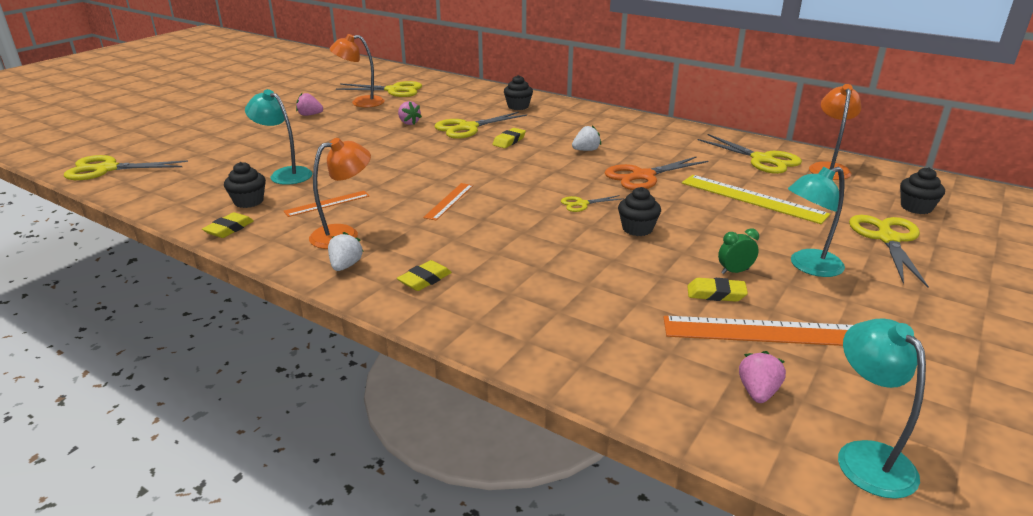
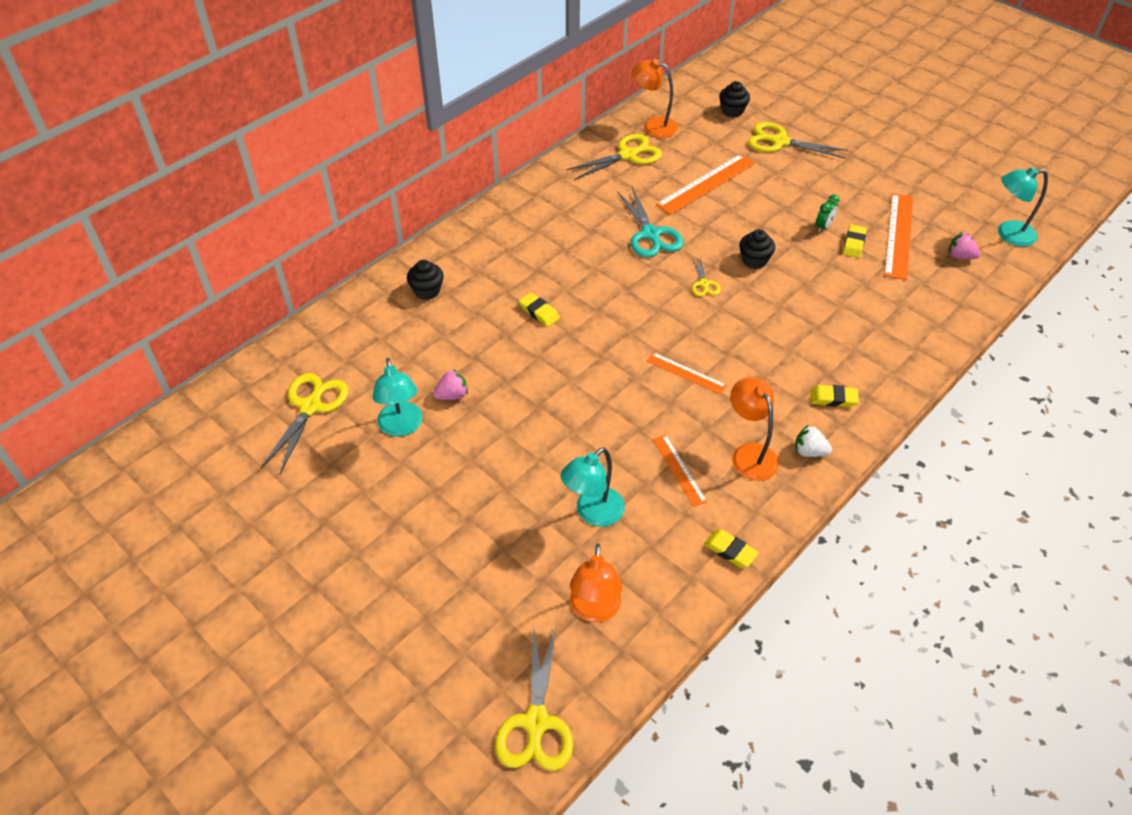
camera: 80 degrees left, 20 degrees up
(248, 201) = (665, 541): black cupcake -> none
(310, 115) = (385, 501): pink strawberry -> none
(361, 102) = (351, 444): orange lamp -> orange lamp (594, 610)
(425, 280) = (833, 399): yellow eraser -> yellow eraser turned 45 degrees counterclockwise
(468, 128) = (487, 342): yellow scissors -> none
(586, 150) = (580, 259): white strawberry -> none
(643, 176) = (650, 234): orange scissors -> turquoise scissors
(734, 271) = (823, 226): green clock -> green clock turned 135 degrees counterclockwise
(752, 198) = (706, 184): yellow ruler -> orange ruler
(808, 266) = (817, 191): turquoise lamp -> turquoise lamp (401, 427)

